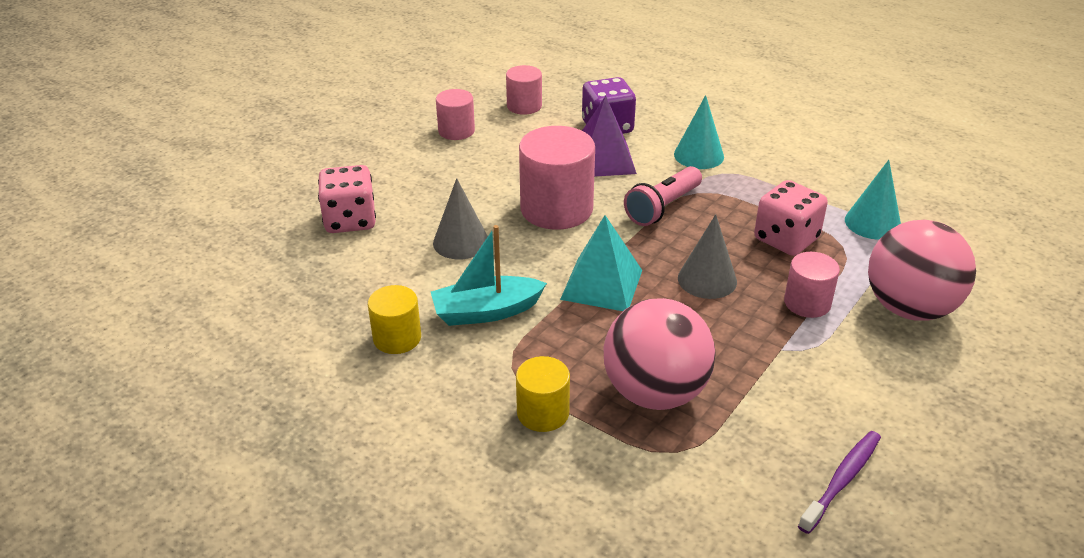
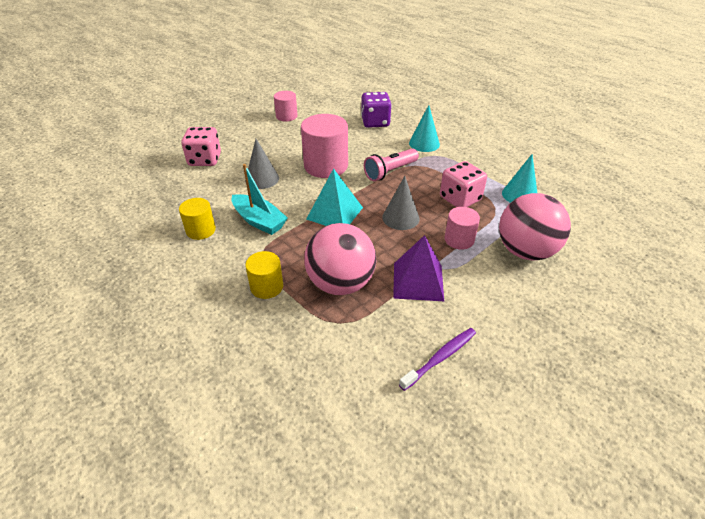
camera: 10 degrees right, 5 degrees up
(486, 311) = (259, 221): turquoise boat -> turquoise boat turned 135 degrees counterclockwise
(524, 106) = (331, 106): pink cylinder -> none
(603, 160) = (365, 140): purple pyramid -> purple pyramid (418, 281)

